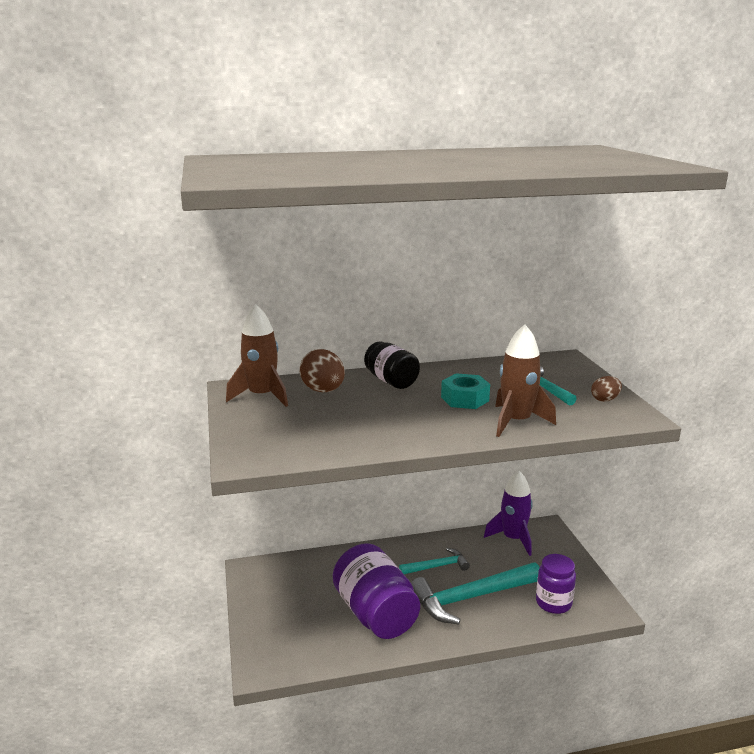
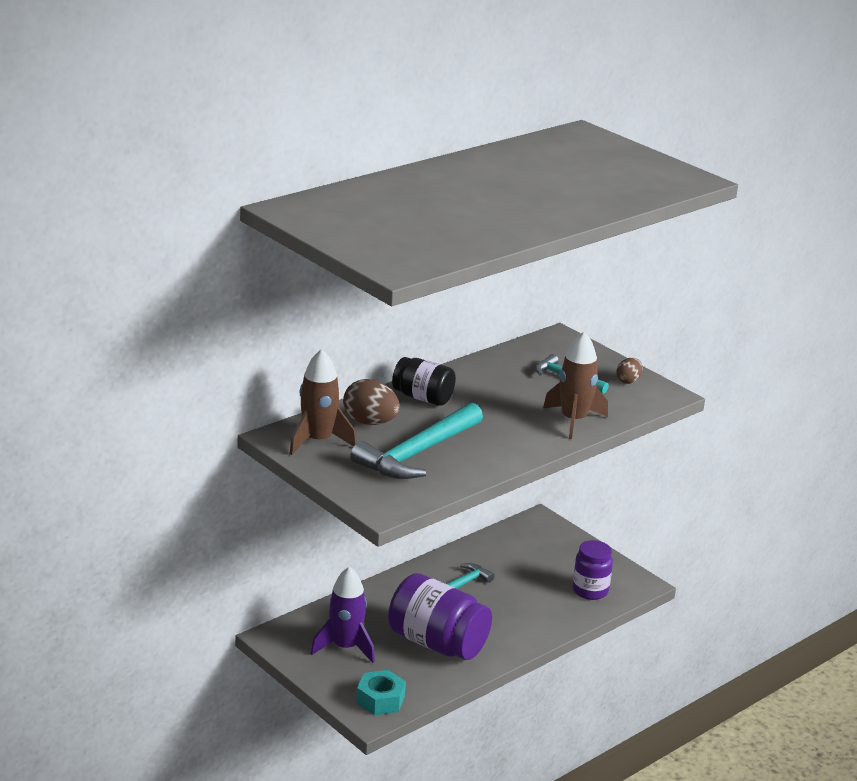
camera: 30 degrees left, 5 degrees up
(465, 399) = (509, 405): turquoise nut -> turquoise nut (380, 700)
(471, 598) = (514, 606): turquoise hammer -> turquoise hammer (417, 453)
(513, 539) = (514, 539): purple rocket -> purple rocket (345, 647)

